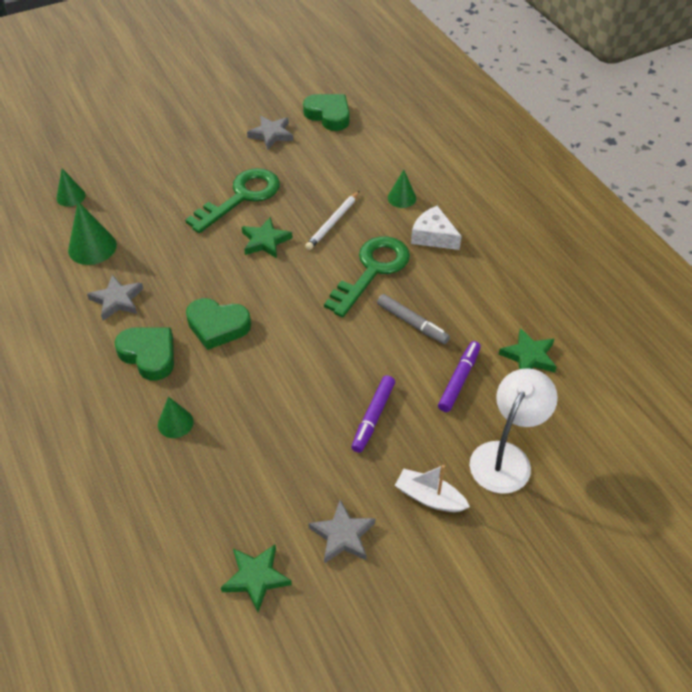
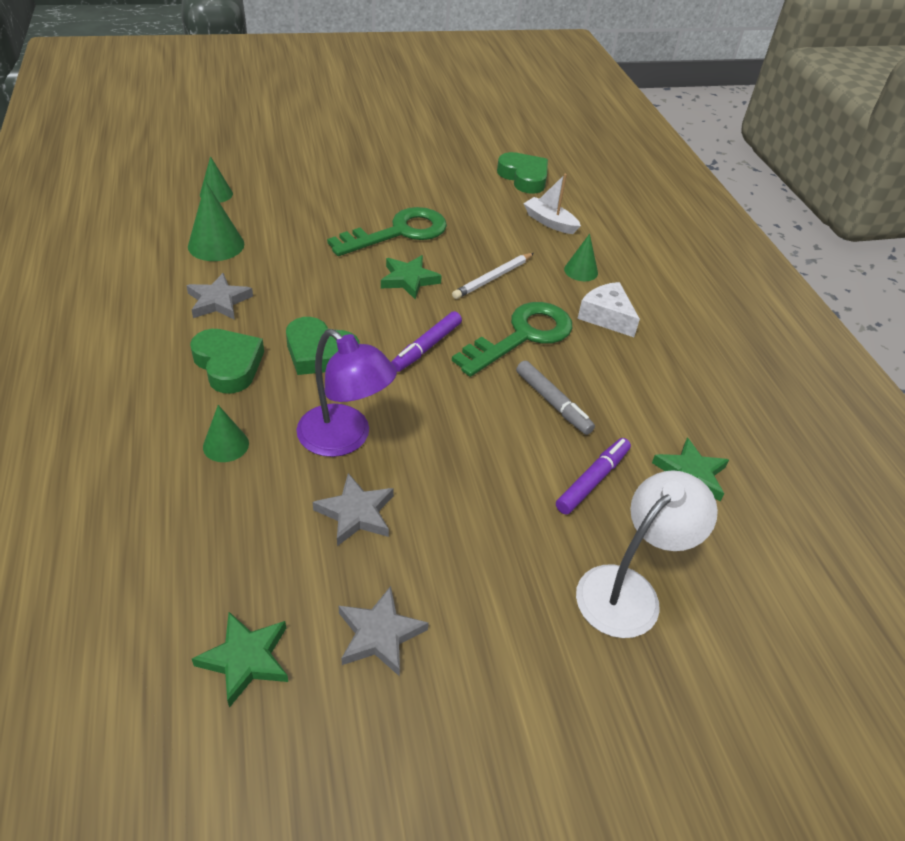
camera: 10 degrees right, 5 degrees down
(264, 394) = (344, 439): none -> purple lamp
(271, 134) = (454, 182): grey star -> grey star (356, 513)
(373, 417) = (469, 497): purple marker -> purple marker (426, 347)
(429, 497) = (511, 616): white boat -> white boat (549, 222)

